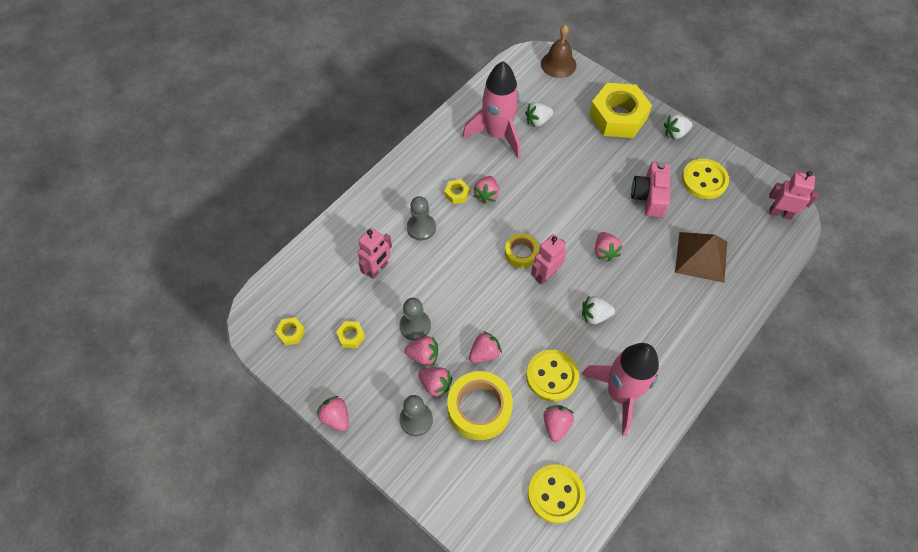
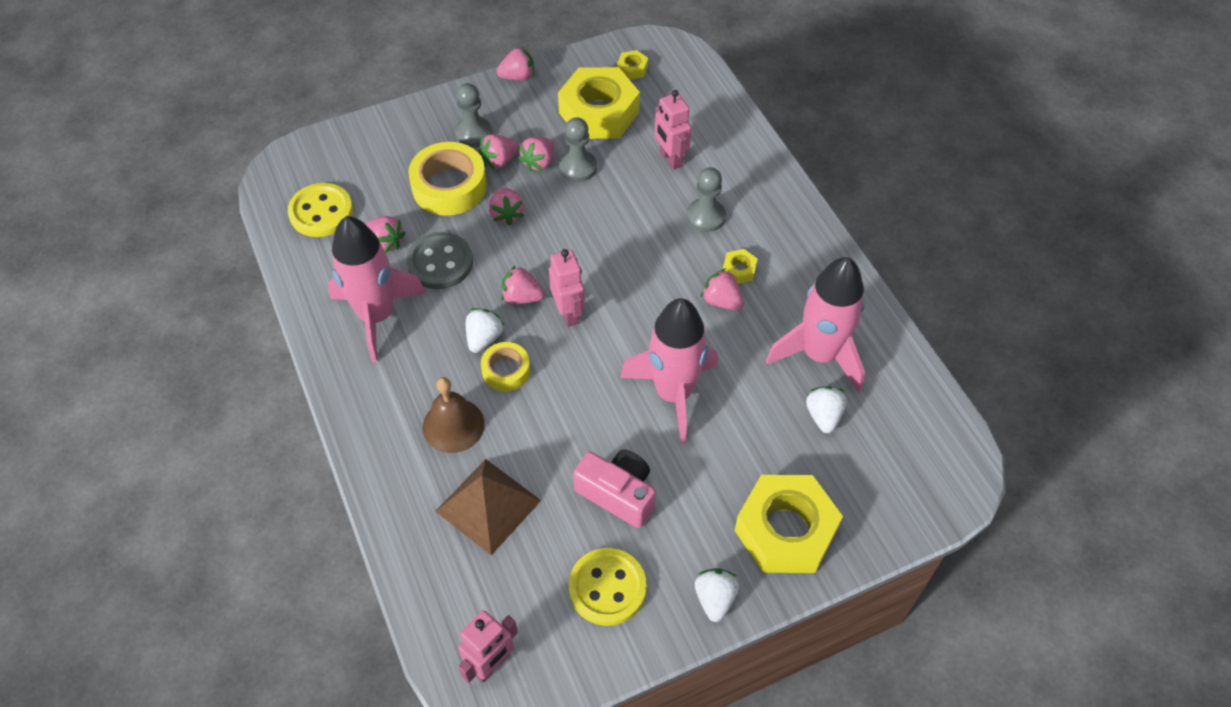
camera: 115 degrees right, 5 degrees down
(351, 336) = (599, 112): yellow nut -> yellow nut, size x2.45
(521, 253) = (613, 301): yellow tape -> yellow tape (506, 370)
(552, 376) = (440, 263): yellow button -> grey button
(558, 64) = (932, 499): brown bell -> brown bell (453, 425)
(568, 195) = (673, 393): none -> pink rocket
(605, 251) = (563, 393): pink strawberry -> pink strawberry (522, 297)

